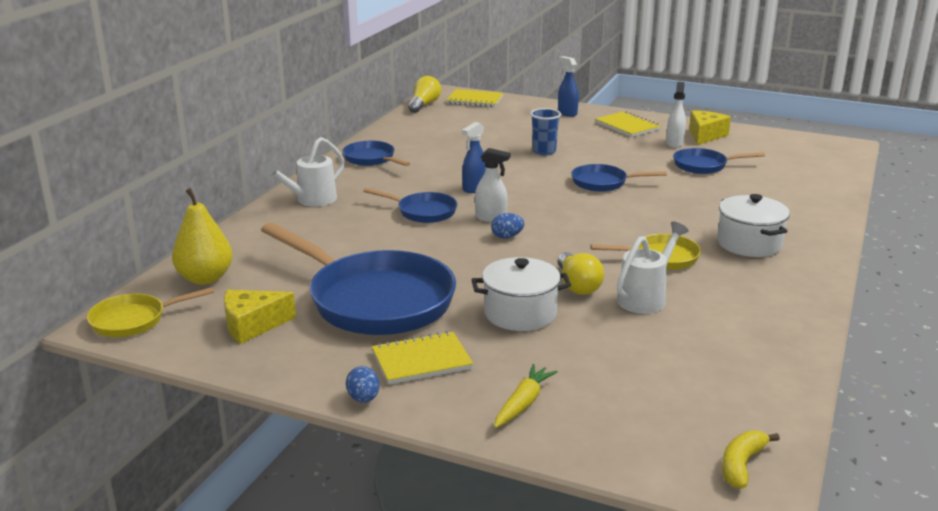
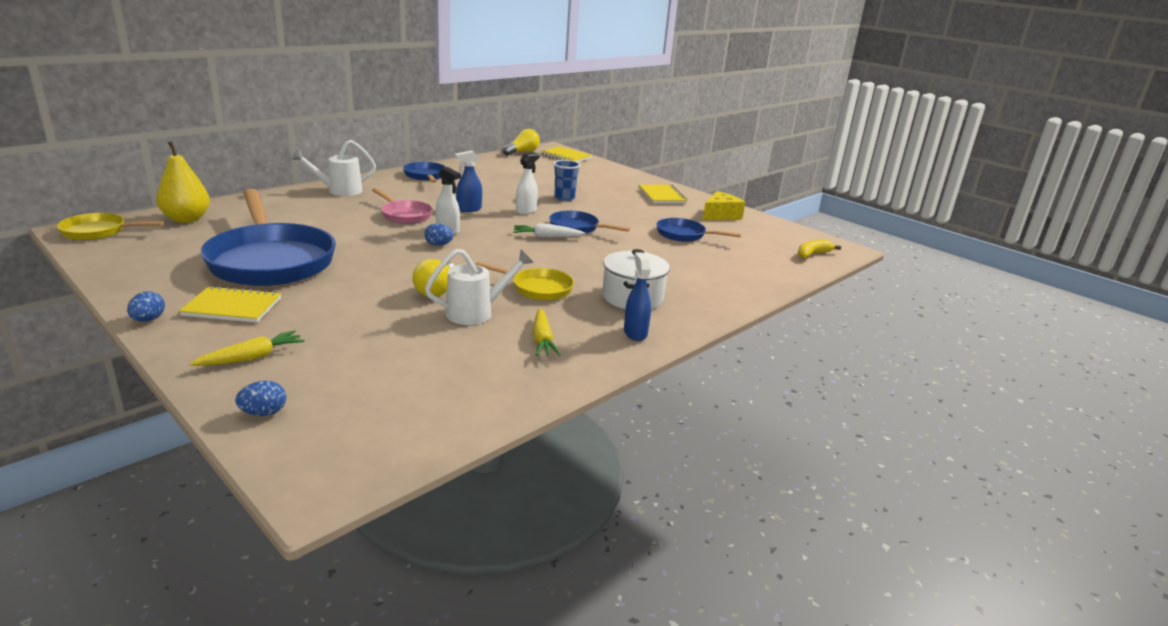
camera: 20 degrees right, 0 degrees up
(252, 325) = (163, 254): yellow cheese -> none
(423, 212) = (405, 215): blue pan -> pink pan
(520, 313) = (358, 297): white pot -> none
(567, 113) = (626, 178): blue spray bottle -> blue spray bottle (635, 333)
(591, 200) = (547, 237): none -> white carrot
(617, 449) = (264, 413): none -> blue egg
(674, 143) = (684, 215): white spray bottle -> white spray bottle (526, 211)
(736, 307) = (542, 340): none -> yellow carrot
(741, 465) = (342, 460): yellow banana -> yellow banana (812, 254)

